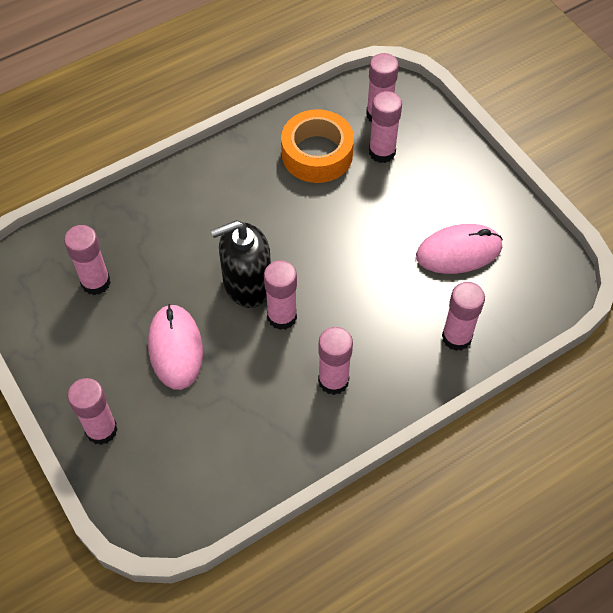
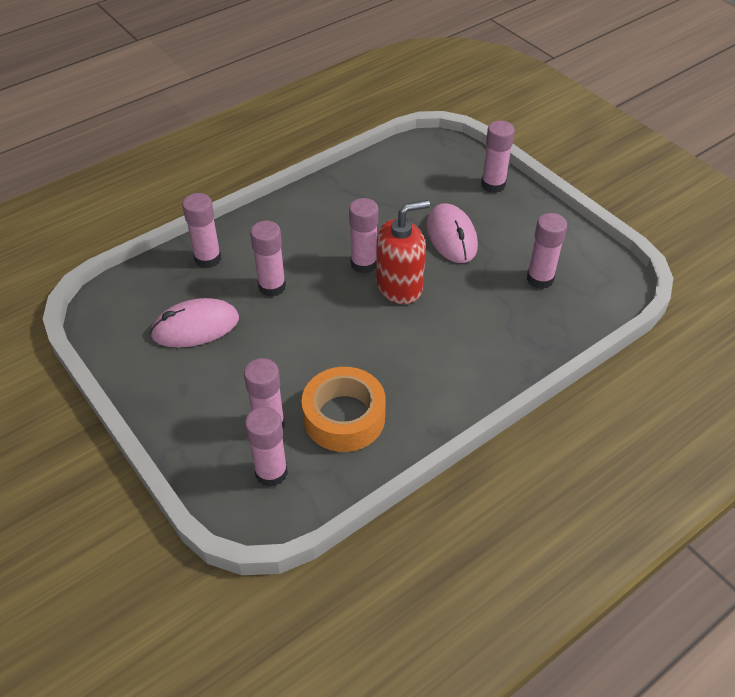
camera: 175 degrees right, 10 degrees down
(247, 284) = (399, 286): black soap dispenser -> red soap dispenser
(333, 381) = (315, 224): pink glue stick -> pink glue stick (272, 287)

